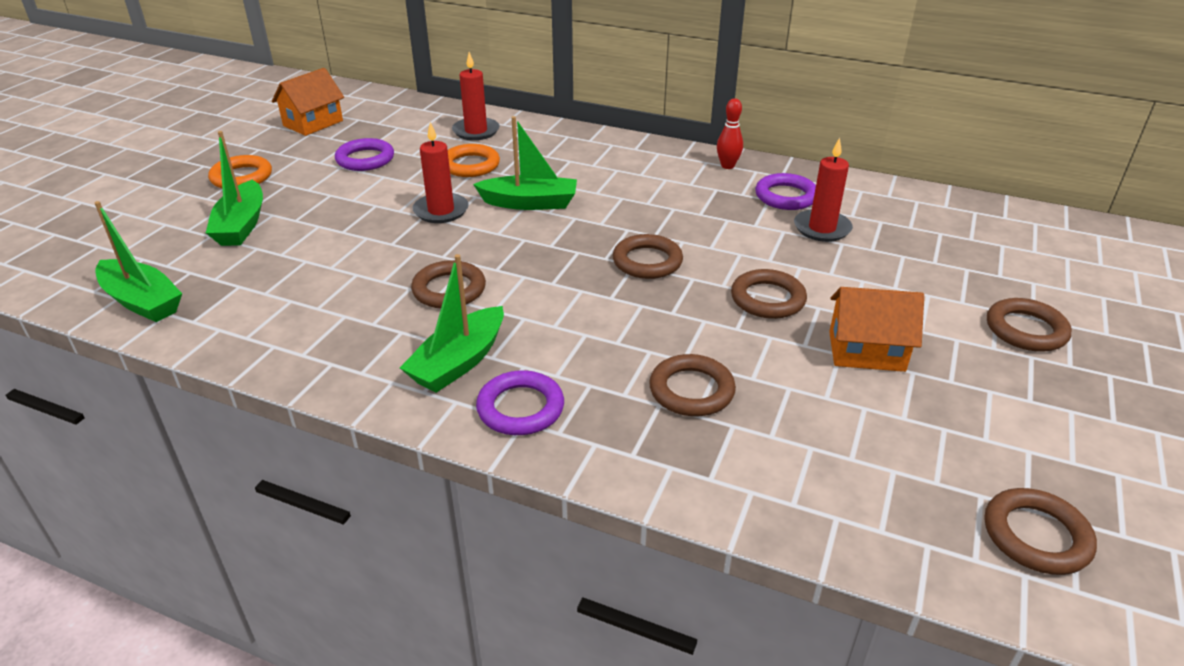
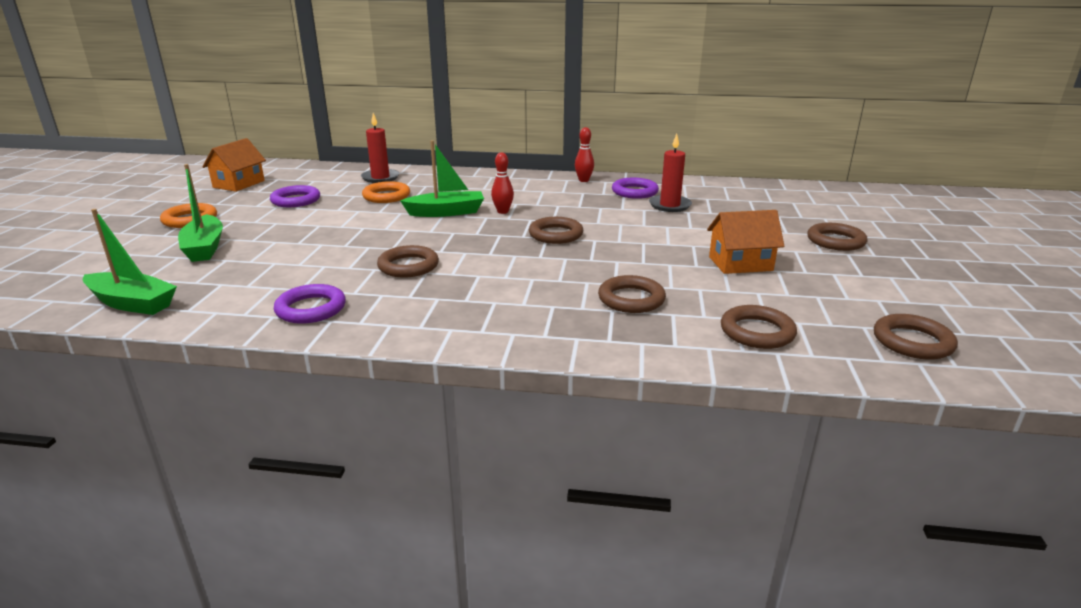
camera: 15 degrees left, 10 degrees down
(441, 211) = (376, 223): red candle -> none
(459, 362) = (440, 306): green boat -> none
(520, 408) = (506, 326): purple ring -> purple ring (311, 309)
(599, 211) = (503, 211): none -> red bowling pin
(767, 299) = (655, 245): brown ring -> brown ring (757, 332)

